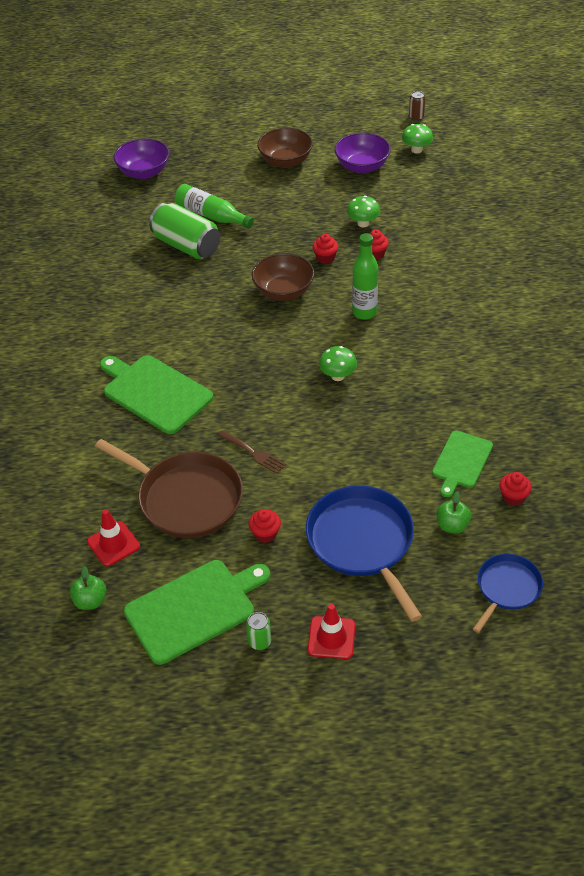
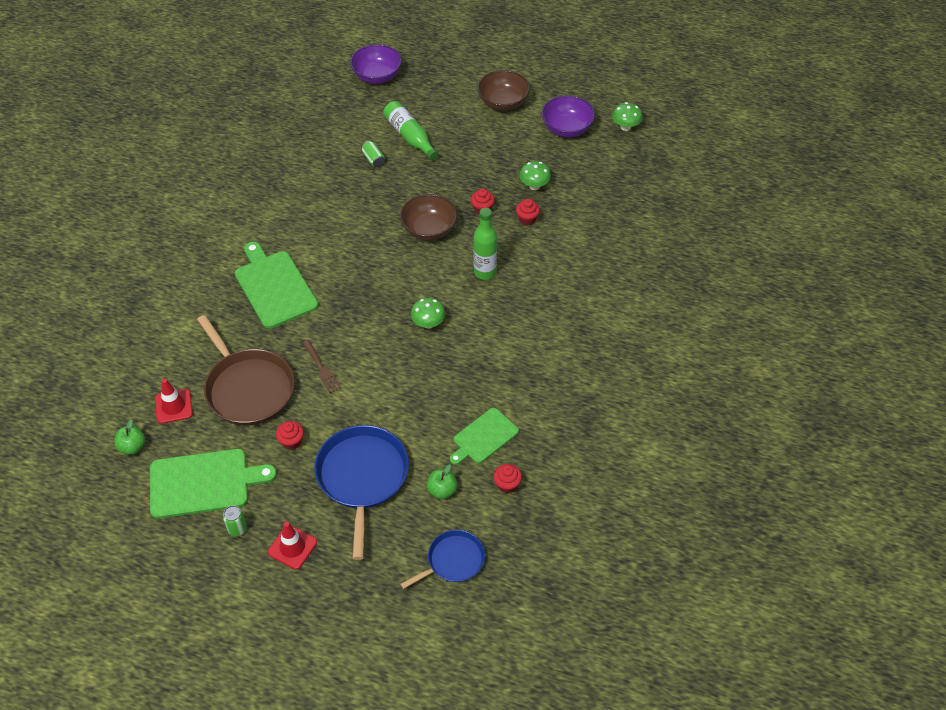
camera: 20 degrees right, 5 degrees up
(187, 246) = (373, 159): green can -> green can, size x0.44
(416, 117) = (645, 93): brown can -> none

